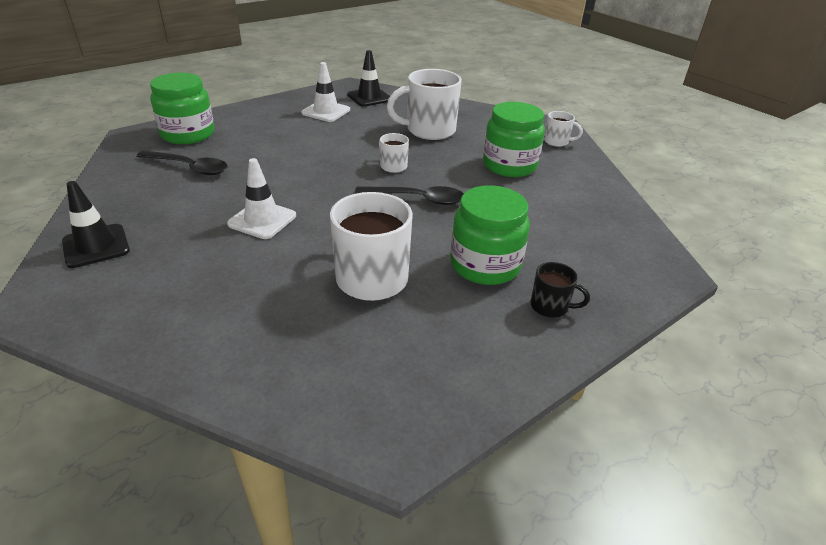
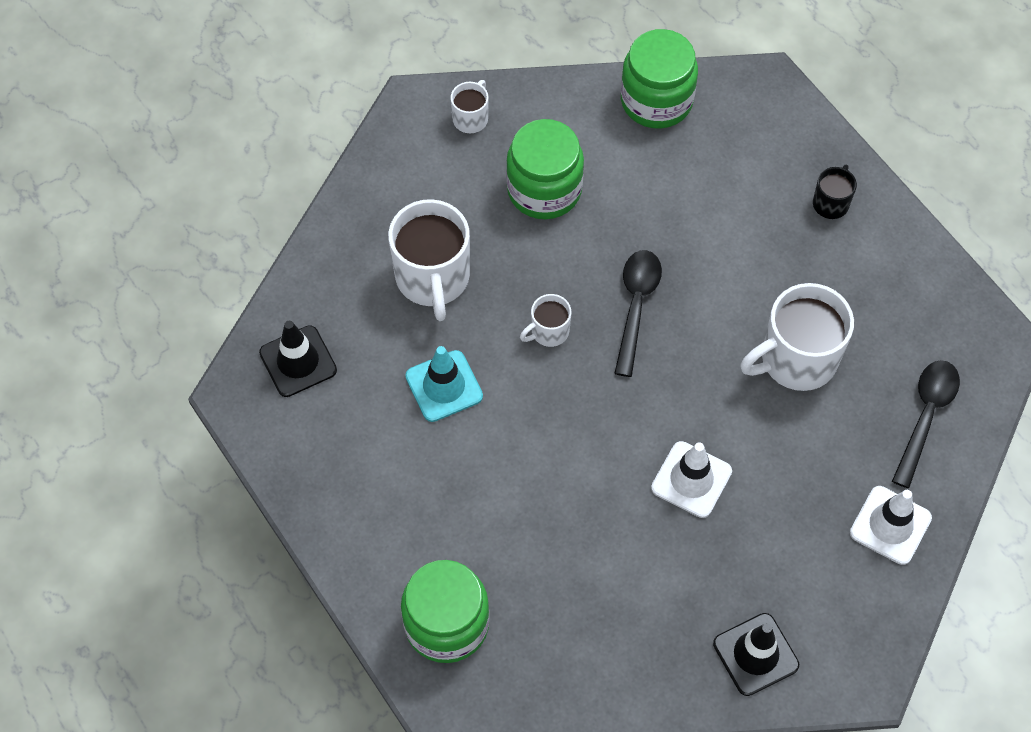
camera: 85 degrees left, 25 degrees up
(189, 167) = (558, 596): black spoon -> black spoon (925, 416)
(326, 111) = (358, 427): white traffic cone -> white traffic cone (890, 525)
(351, 133) = (444, 386): none -> turquoise traffic cone
(485, 265) = (768, 249): green jar -> green jar (656, 101)

